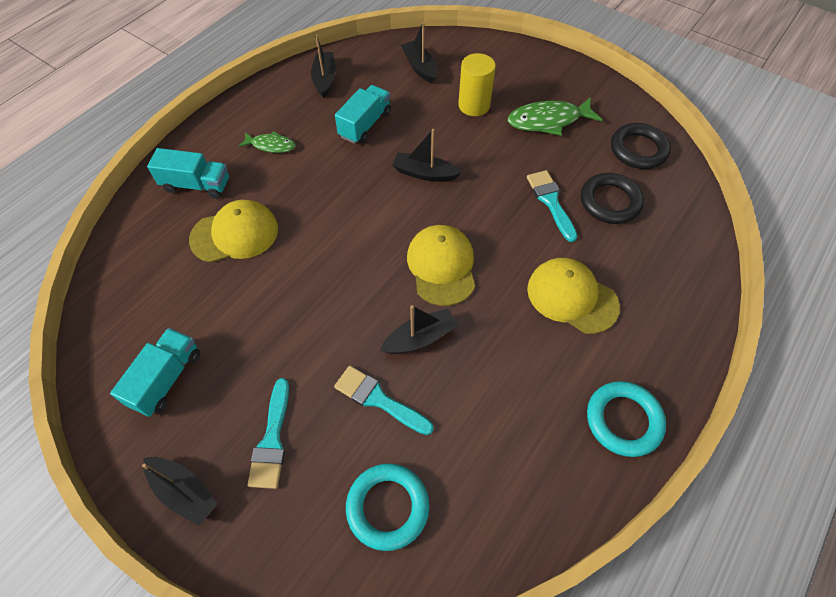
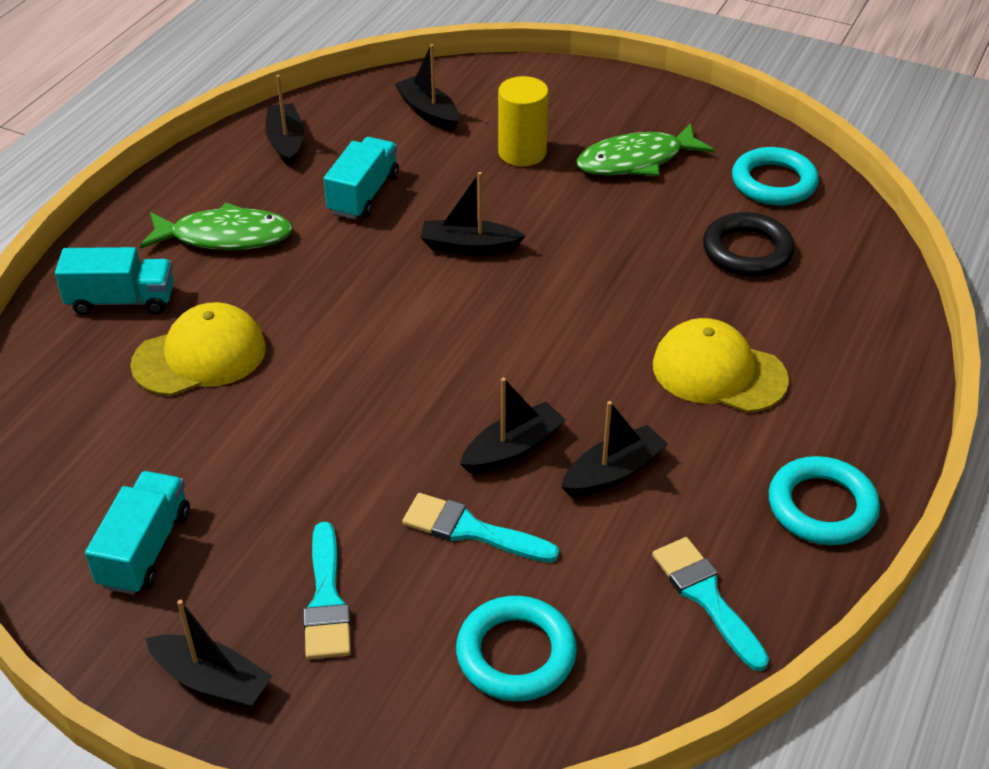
camera: 10 degrees left, 15 degrees down
(271, 145) = (225, 237): green fish -> green fish, size x1.70
(441, 266) = (523, 358): yellow cap -> none
(484, 368) = (613, 472): none -> black boat
(551, 202) = (663, 261): turquoise brush -> turquoise brush (706, 597)
(638, 149) = (773, 183): black ring -> turquoise ring

